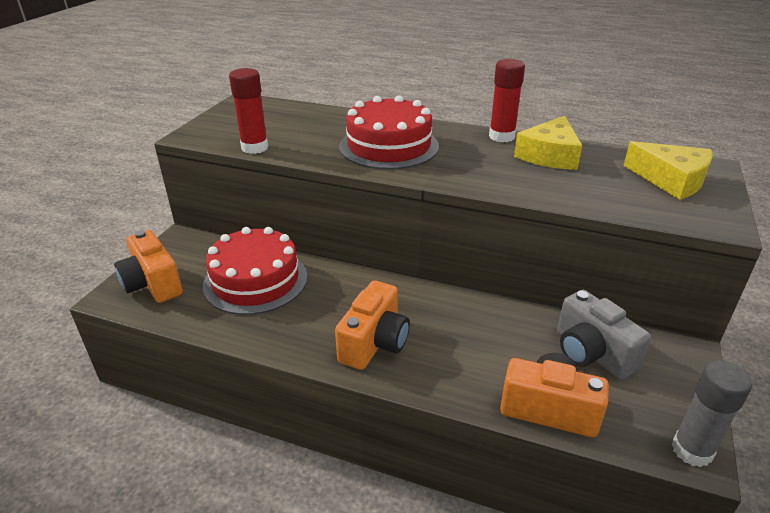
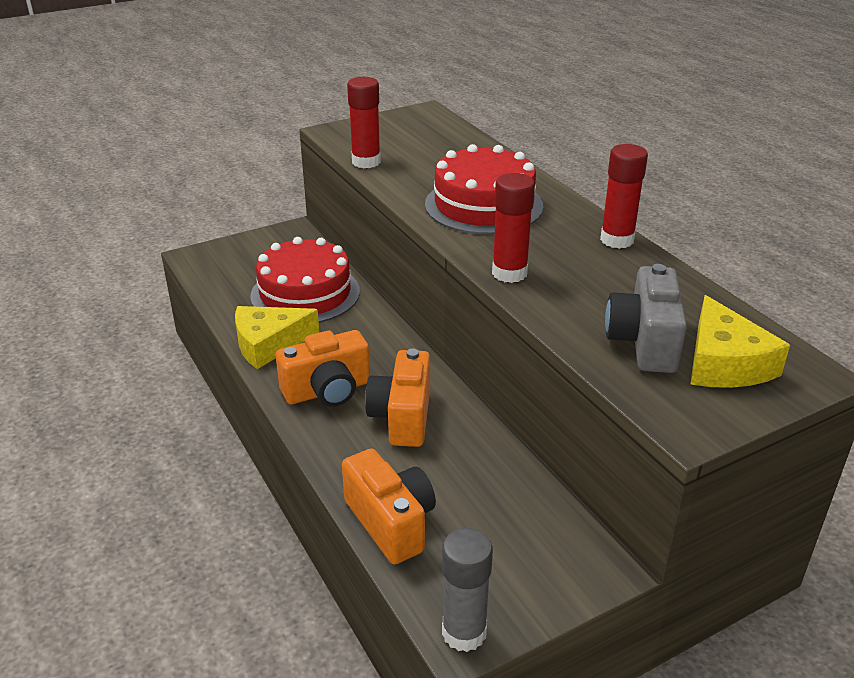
camera: 40 degrees right, 0 degrees up
(153, 284) = (231, 260): orange camera -> orange camera (402, 417)
(479, 181) = (509, 273): none -> red glue stick
(549, 155) = (632, 279): yellow cheese -> yellow cheese (269, 344)
(591, 353) = (500, 508): grey camera -> grey camera (644, 342)

